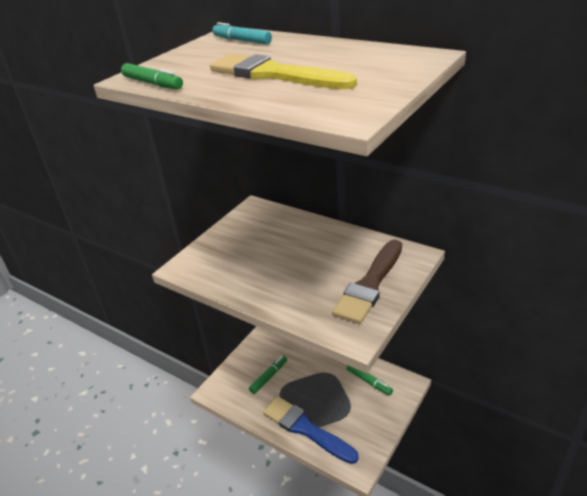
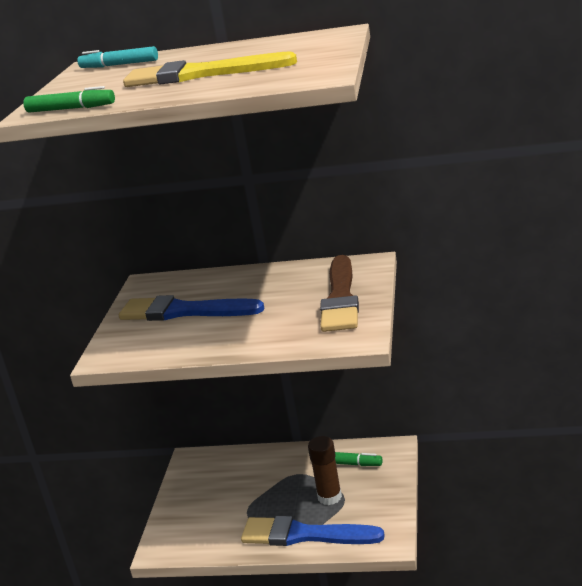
camera: 25 degrees left, 10 degrees down
(258, 247) = (184, 311): none -> blue brush
(269, 377) = (222, 507): green marker -> none
(340, 404) = (329, 497): none -> brown glue stick

